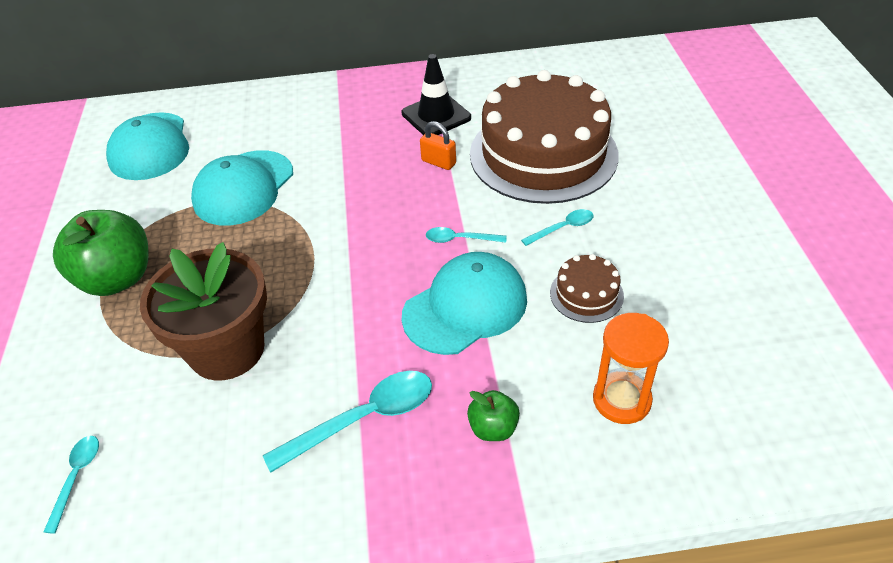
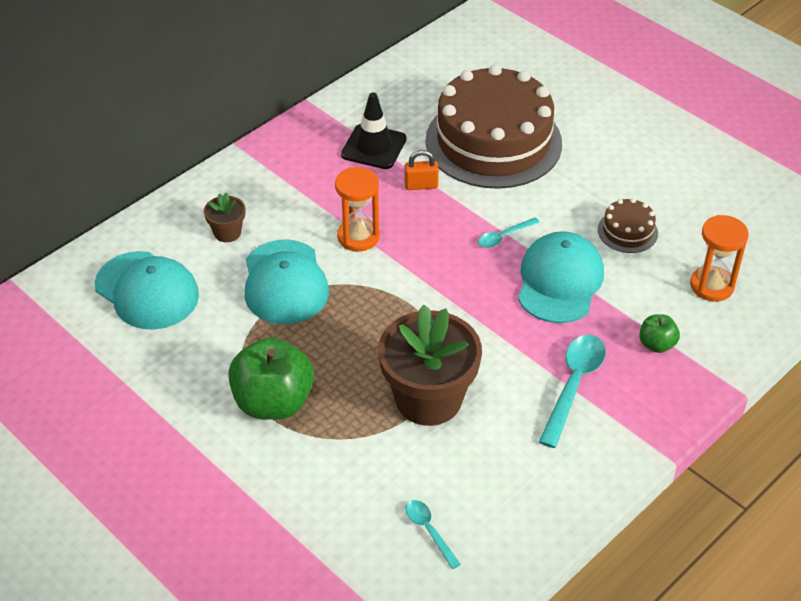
camera: 40 degrees left, 0 degrees up
(252, 131) = (227, 232): none -> brown flower pot
(340, 180) = (358, 237): none -> orange hourglass
(562, 228) = (566, 193): turquoise spoon -> none

